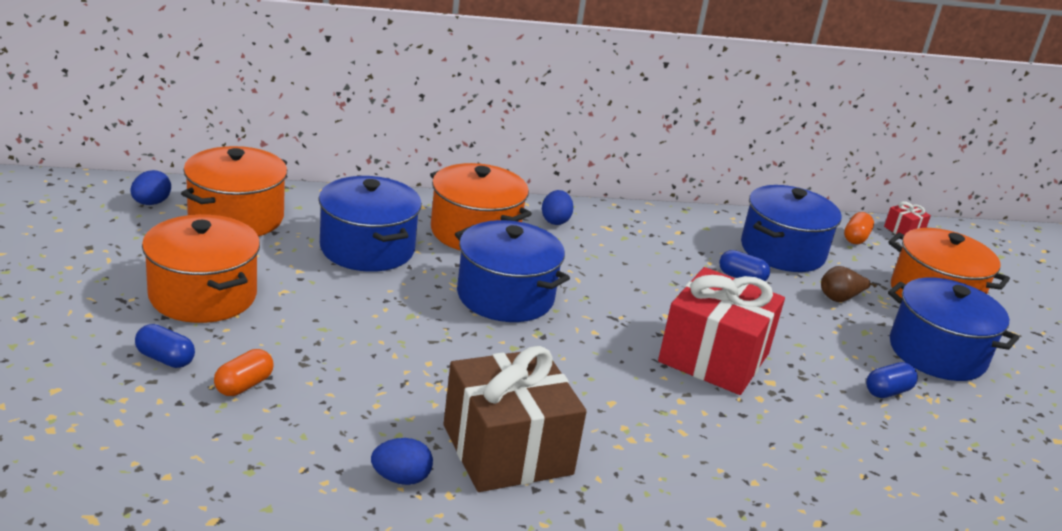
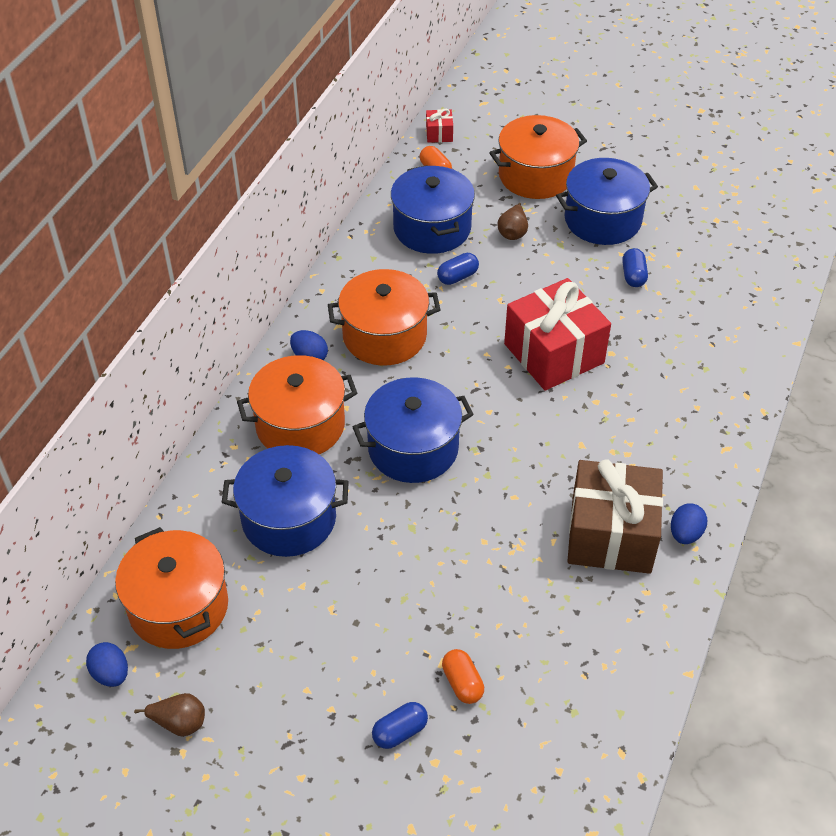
camera: 55 degrees left, 20 degrees up
(118, 243) = (179, 723): none -> brown pear
(203, 295) = (310, 675): orange pot -> orange pot (384, 336)
(401, 478) = (618, 615): blue egg -> blue egg (685, 534)

